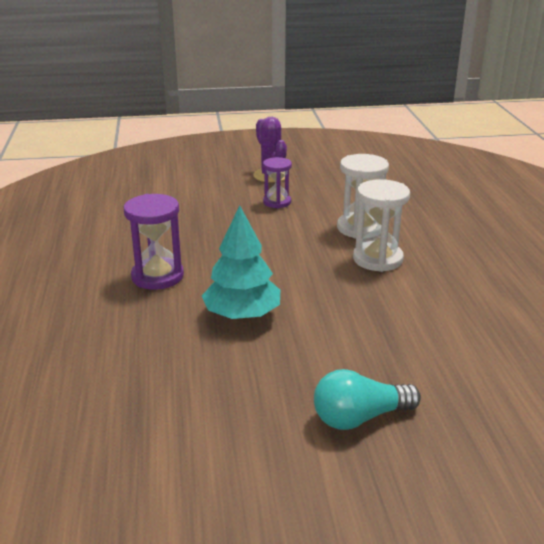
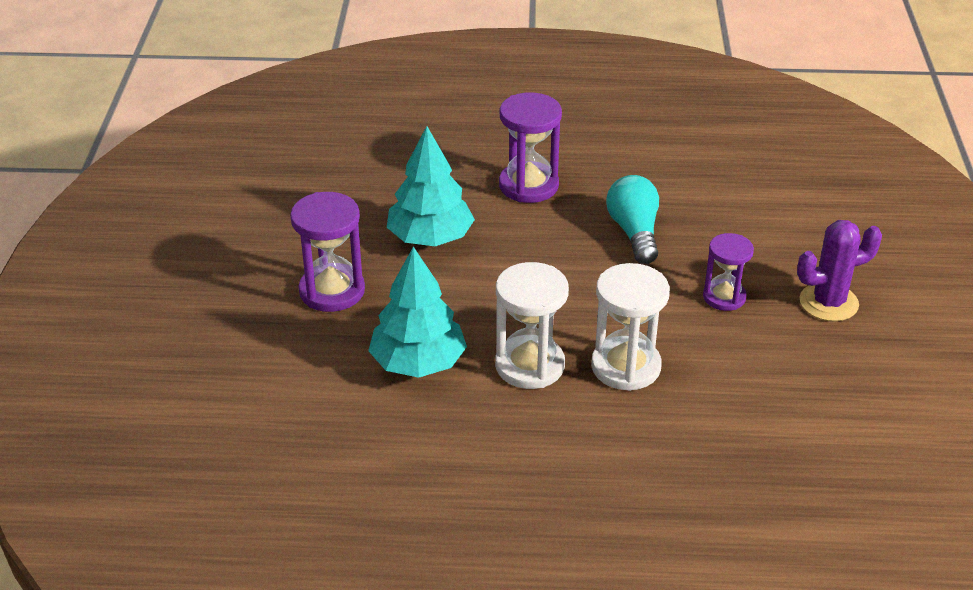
camera: 100 degrees right, 10 degrees up
(334, 356) = (332, 291): none -> purple hourglass
(359, 417) = (235, 291): turquoise light bulb -> turquoise light bulb (634, 232)
(401, 302) = (418, 363): none -> turquoise tree

